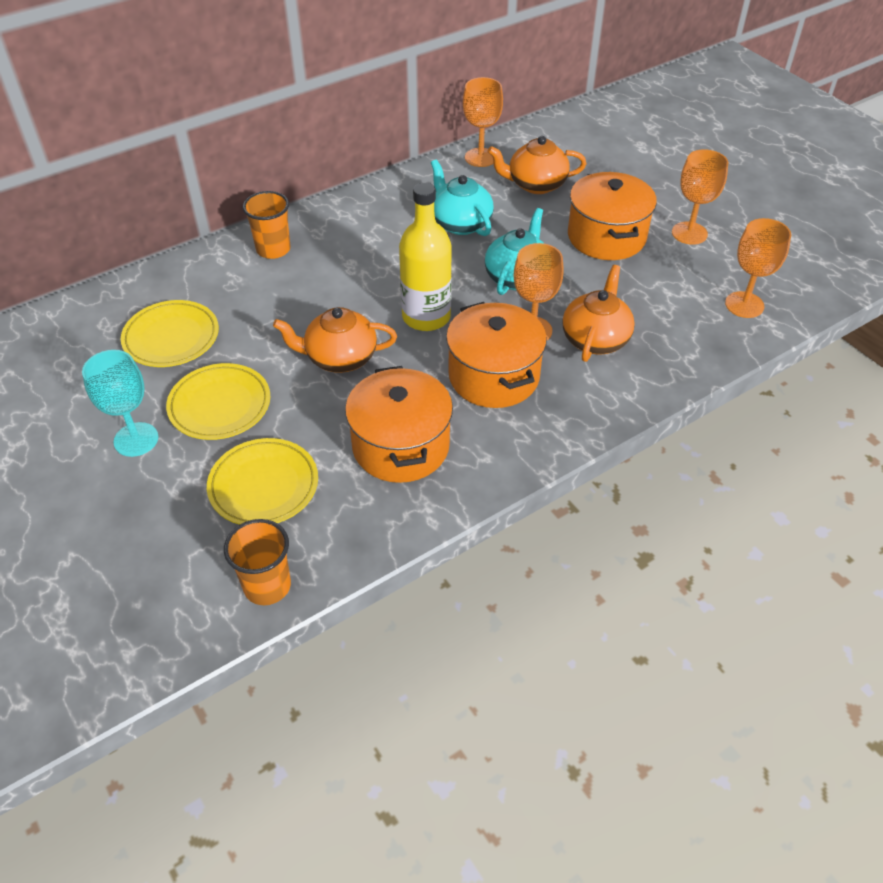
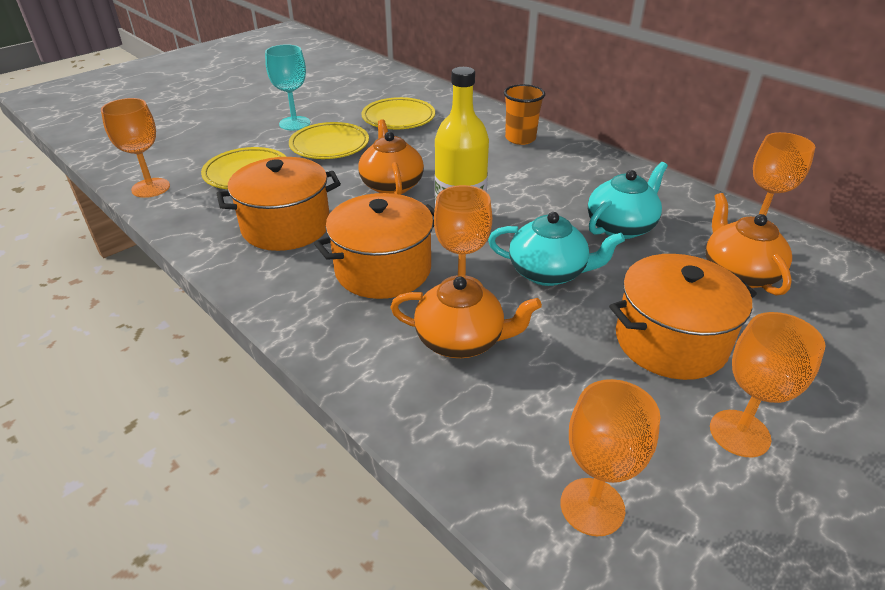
camera: 80 degrees right, 10 degrees down
(267, 586) = (151, 188): orange cup -> orange goblet

